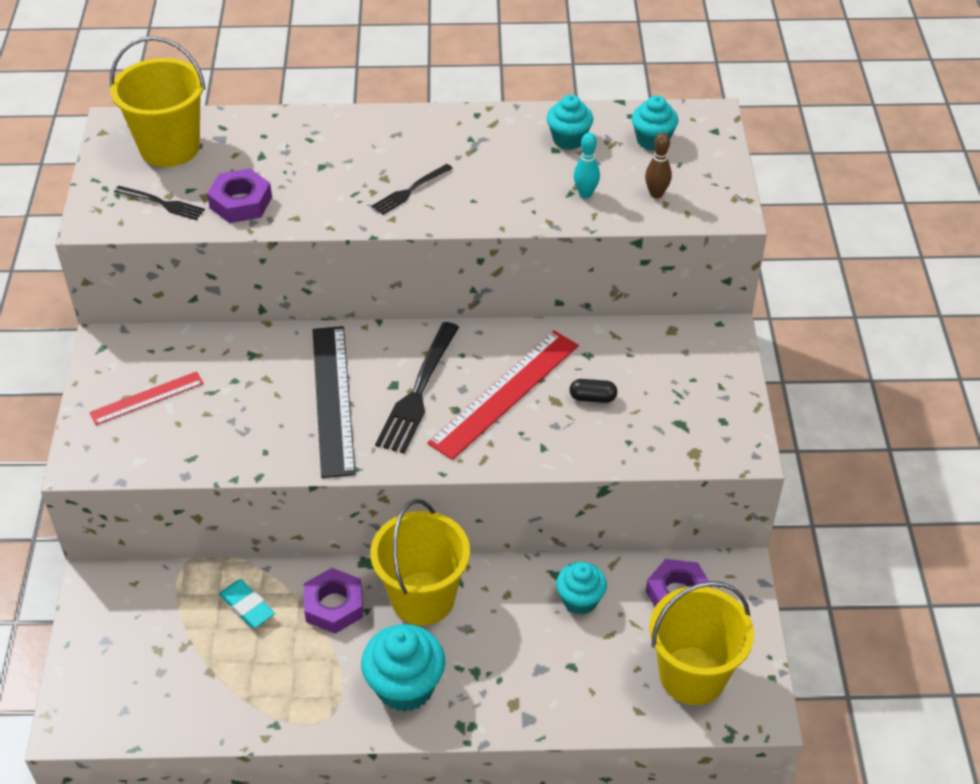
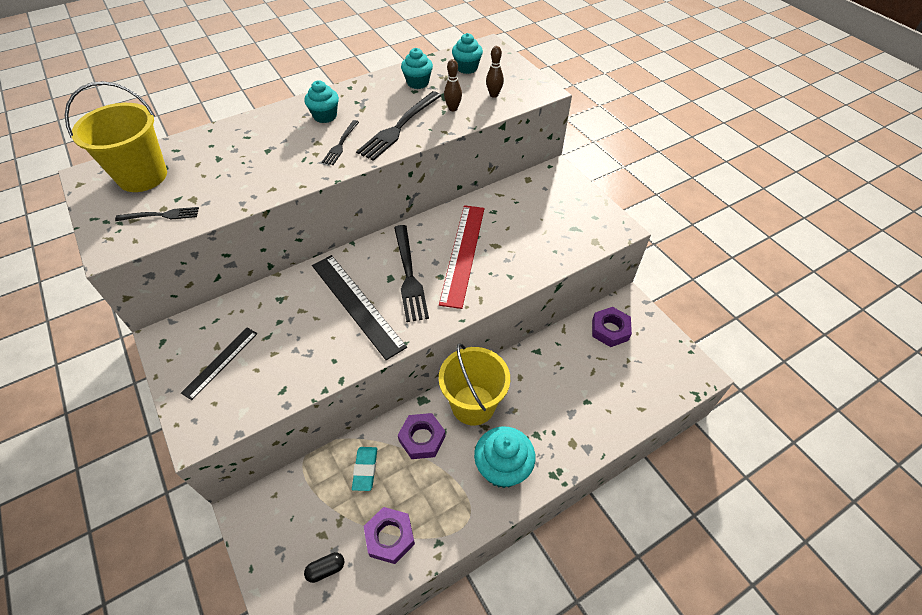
camera: 30 degrees left, 5 degrees up
(147, 398) = (220, 362): red ruler -> black ruler
(241, 202) = (223, 193): purple nut -> purple nut (390, 537)
(247, 606) = (365, 469): turquoise eraser -> turquoise eraser turned 75 degrees clockwise
(496, 195) = (398, 128): none -> black fork
(580, 600) = (562, 359): turquoise cupcake -> turquoise cupcake (325, 116)
(585, 194) = (453, 108): turquoise bowling pin -> brown bowling pin
(592, 398) = (515, 234): black capsule -> black capsule (326, 569)
(692, 675) = (652, 372): yellow bucket -> none

